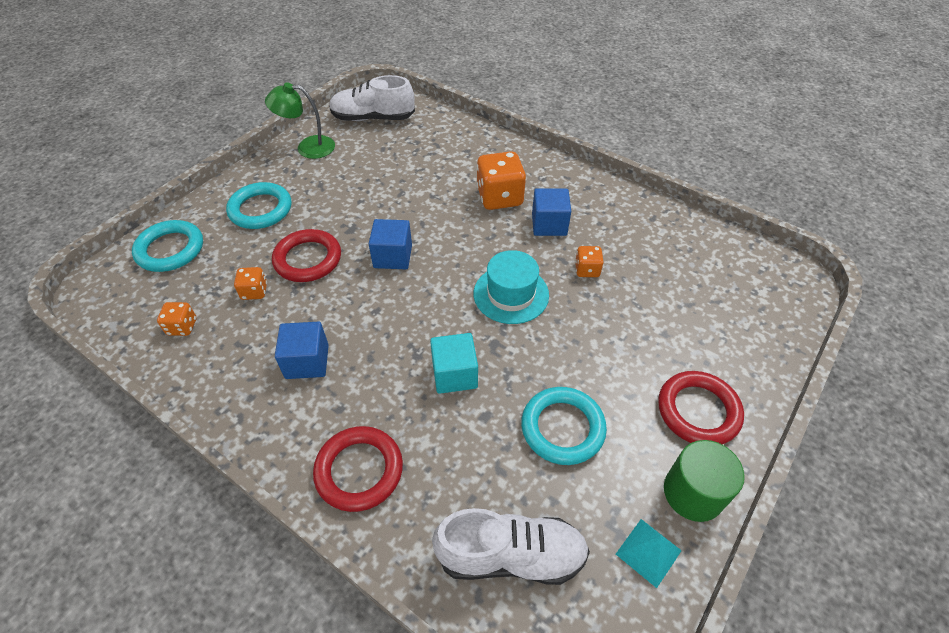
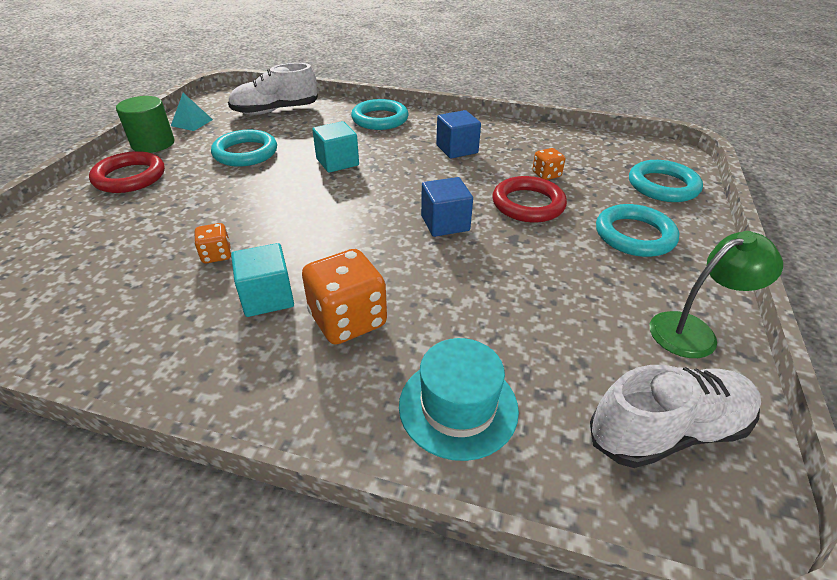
camera: 160 degrees right, 10 degrees down
(182, 327) = (572, 148): orange dice -> none
(359, 470) = (380, 119): red ring -> turquoise ring
(511, 294) = (303, 217): turquoise hat -> turquoise hat (458, 406)
(549, 224) = (267, 297): blue cube -> turquoise cube

